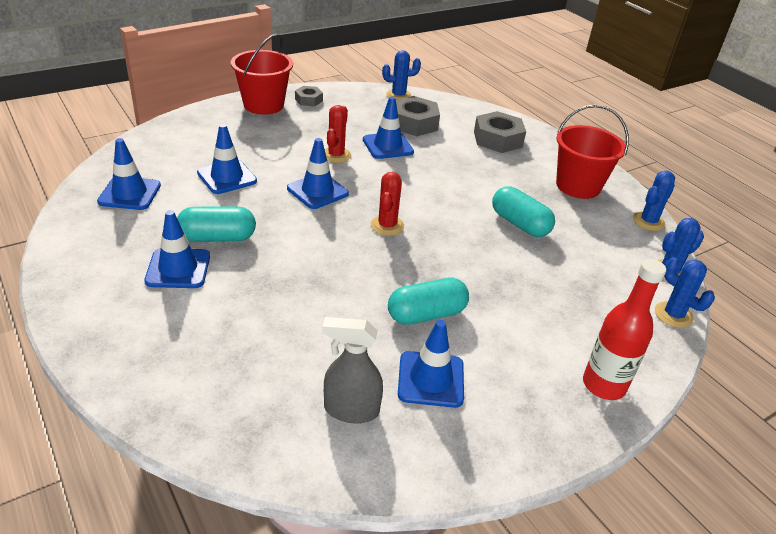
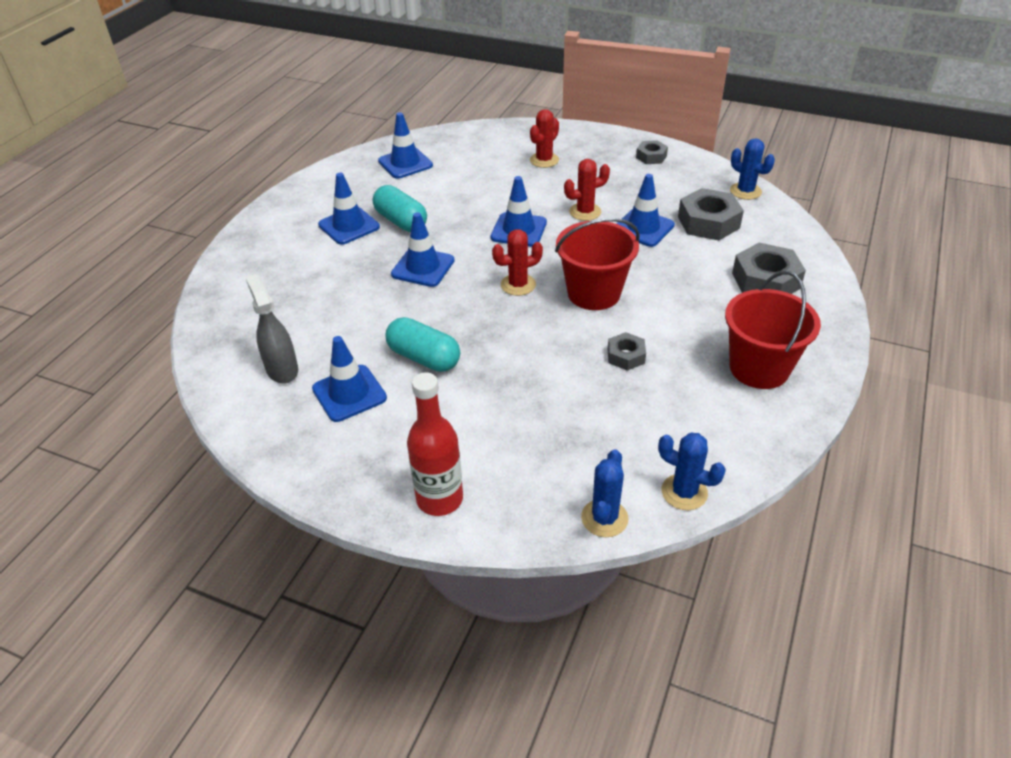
camera: 60 degrees right, 5 degrees up
(227, 177) = (478, 185): blue traffic cone -> blue traffic cone (423, 267)
(242, 136) = (544, 160): none -> red cactus
(263, 105) = (606, 144): red bucket -> red bucket (594, 293)
(519, 224) = (626, 356): turquoise capsule -> grey nut
(648, 221) = (765, 445): blue cactus -> none

